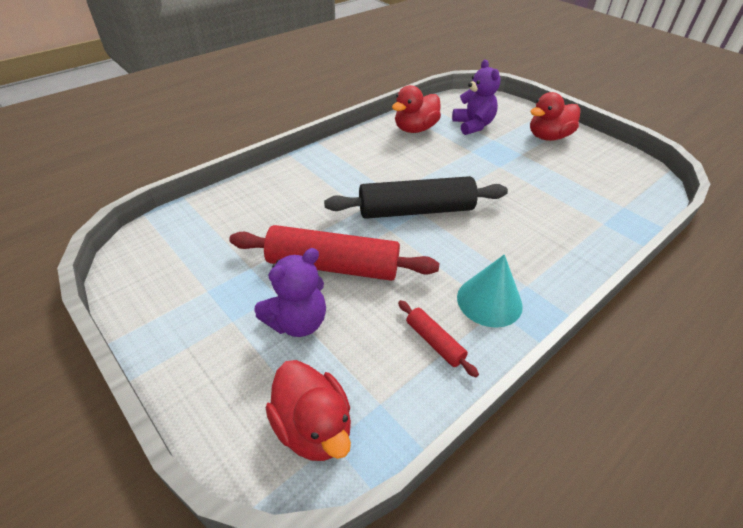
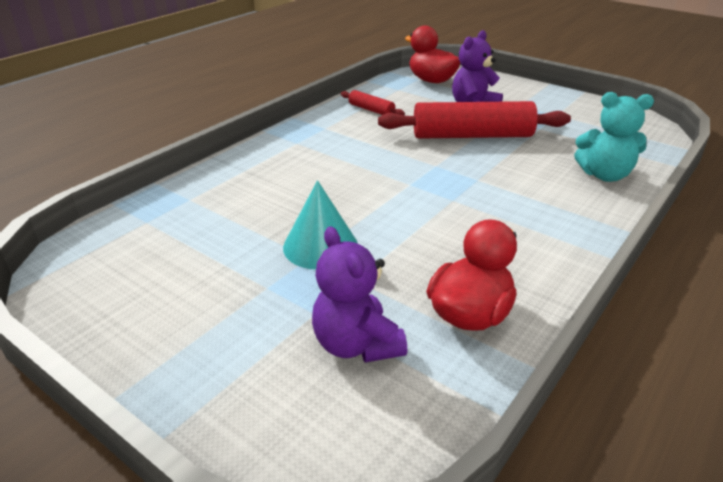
camera: 170 degrees right, 10 degrees down
(255, 197) = (604, 175): none -> turquoise teddy bear
(416, 210) = (416, 185): black rolling pin -> none
(489, 301) = (330, 131): turquoise cone -> turquoise cone (320, 246)
(548, 137) = (200, 338): red duck -> none

